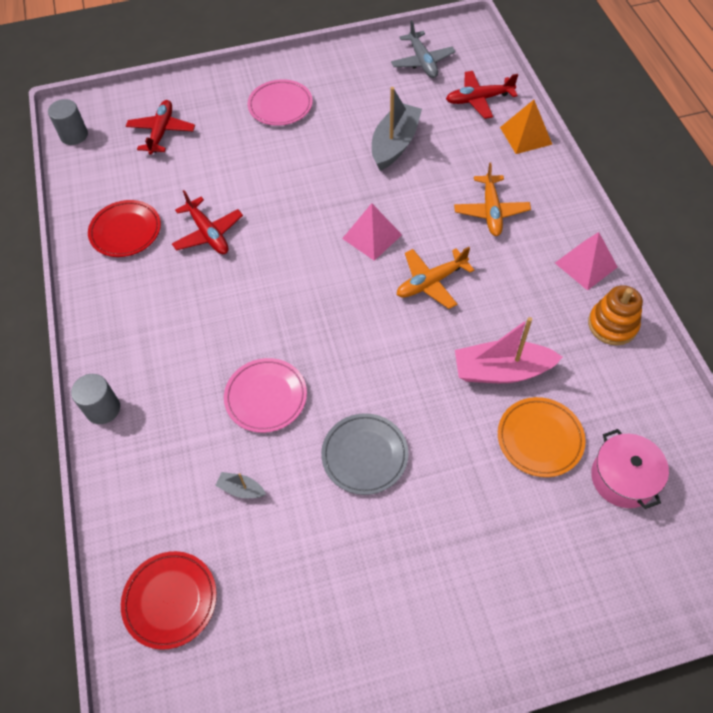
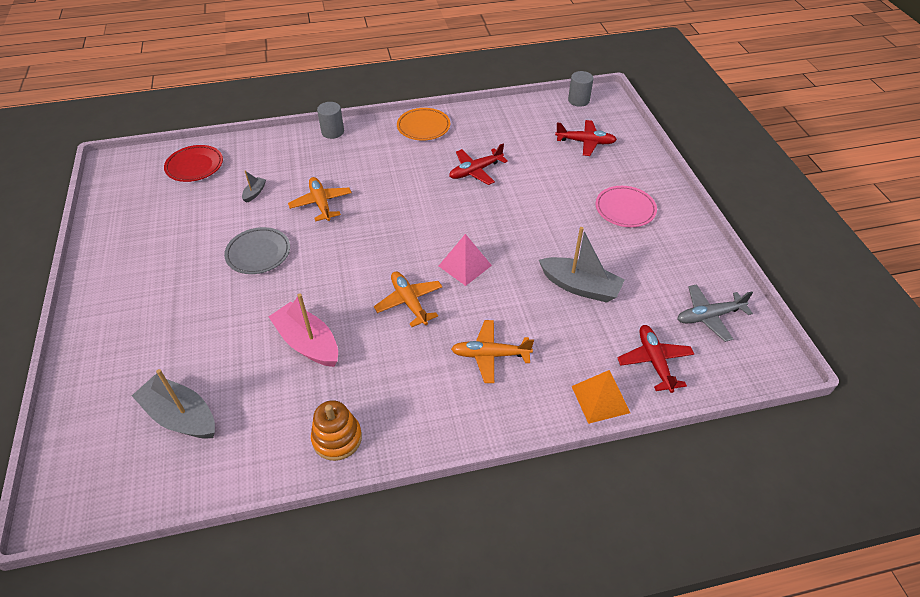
camera: 90 degrees right, 10 degrees down
(126, 231) = (480, 131): red plate -> none
(266, 397) = (321, 203): pink plate -> orange plane
(501, 371) = (308, 343): pink boat -> pink boat turned 45 degrees counterclockwise
(540, 439) = (237, 361): orange plate -> orange plate (423, 127)
(586, 264) = (414, 428): pink pyramid -> none
(623, 478) = (181, 416): pink pot -> grey boat

